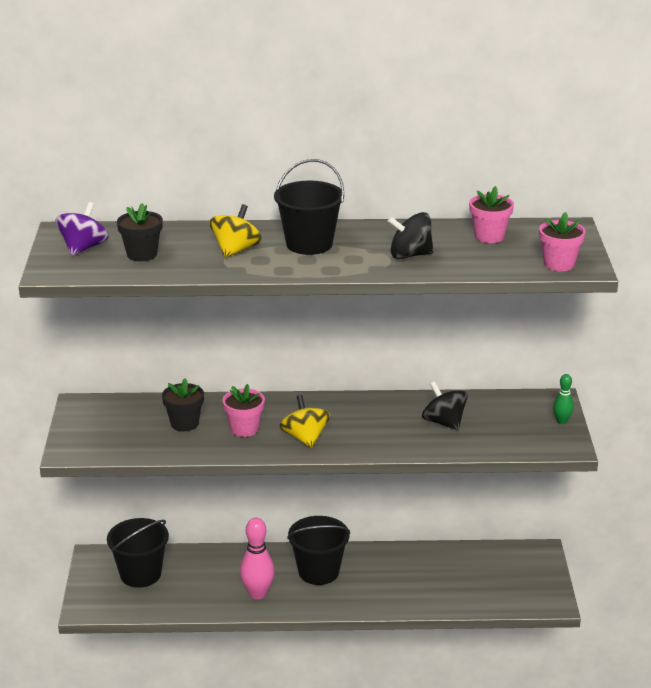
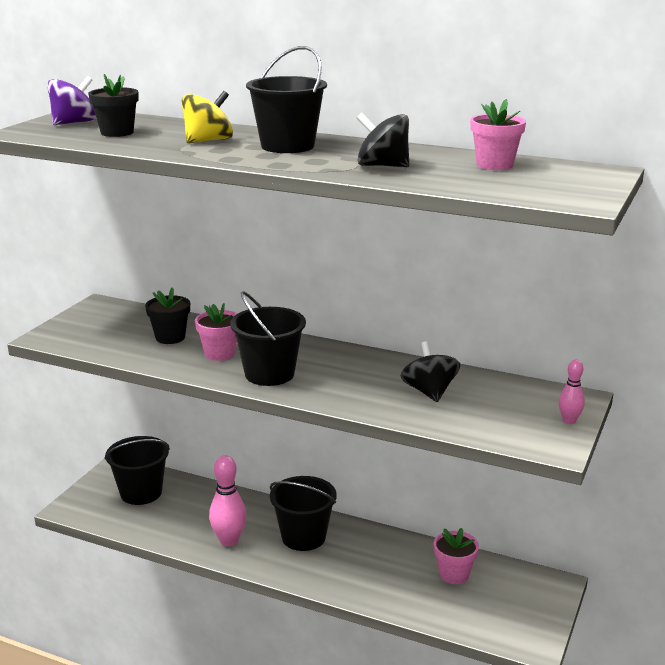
camera: 25 degrees right, 5 degrees down
(305, 438) = (269, 374): yellow spinning top -> black bucket
(559, 264) = (552, 195): pink flower pot -> pink flower pot (454, 574)
(562, 421) = (569, 420): green bowling pin -> pink bowling pin

